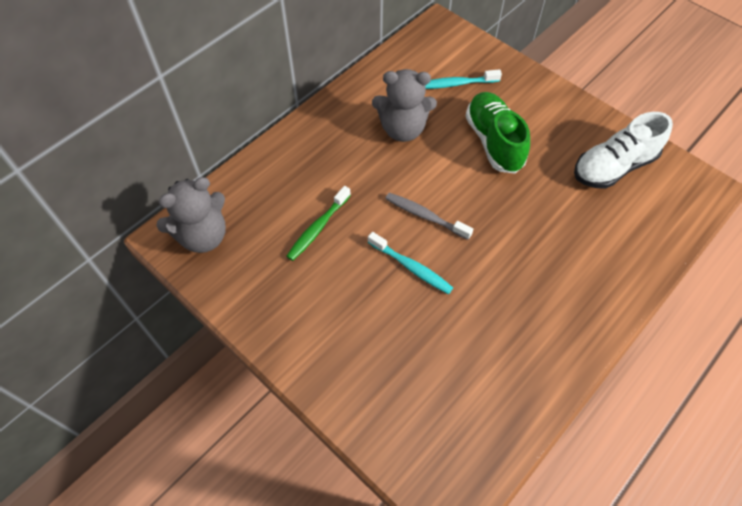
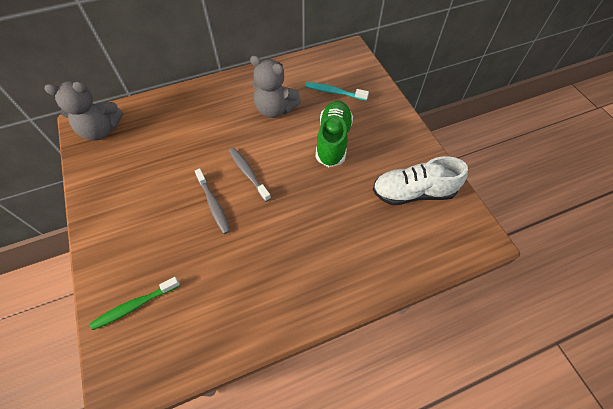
camera: 25 degrees right, 0 degrees up
(318, 228) = (172, 153): green toothbrush -> green toothbrush (135, 305)
(411, 267) = (213, 204): turquoise toothbrush -> grey toothbrush

